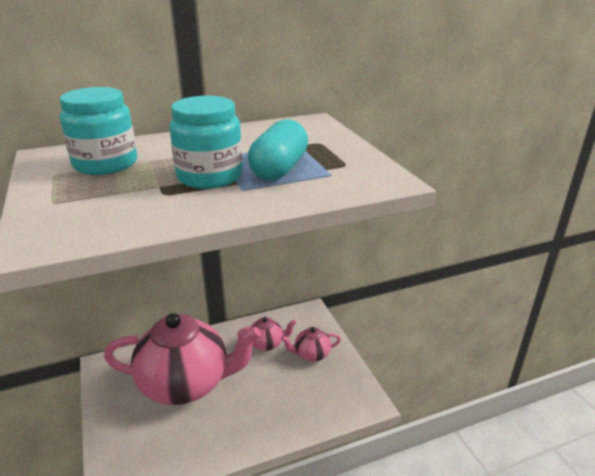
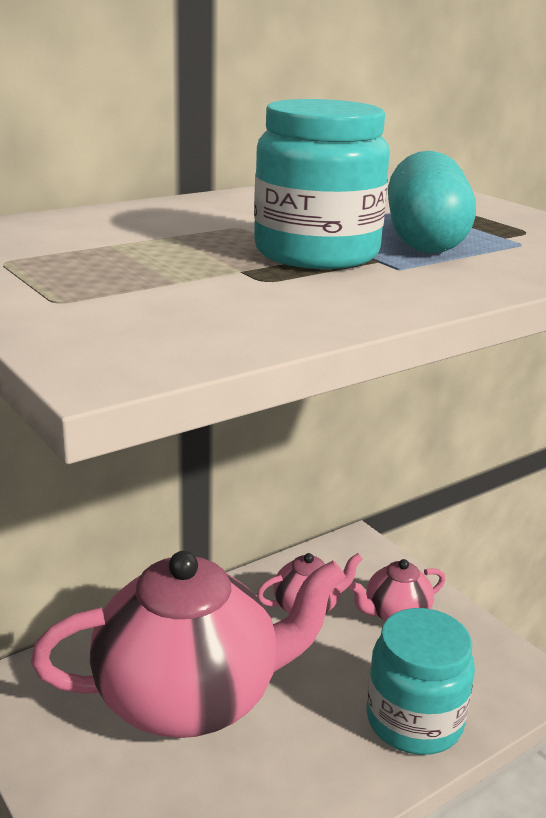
camera: 15 degrees left, 5 degrees down
(105, 164) = (91, 243): turquoise jar -> turquoise jar (414, 721)

